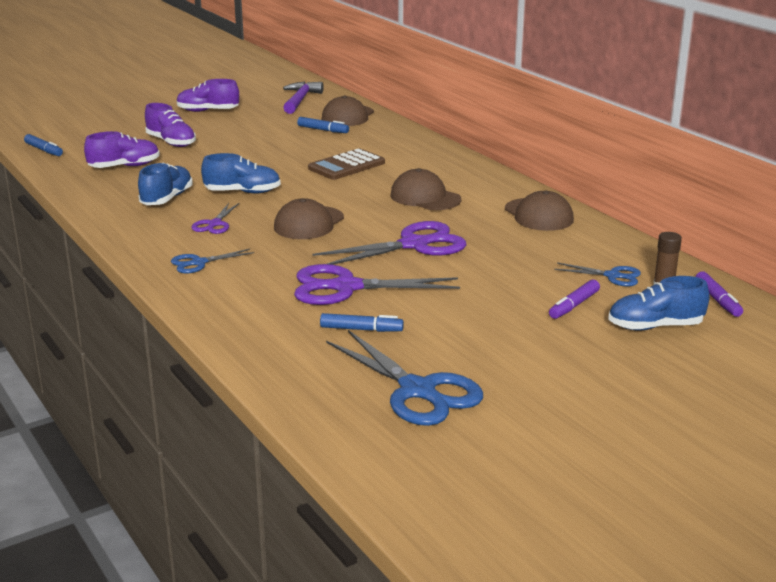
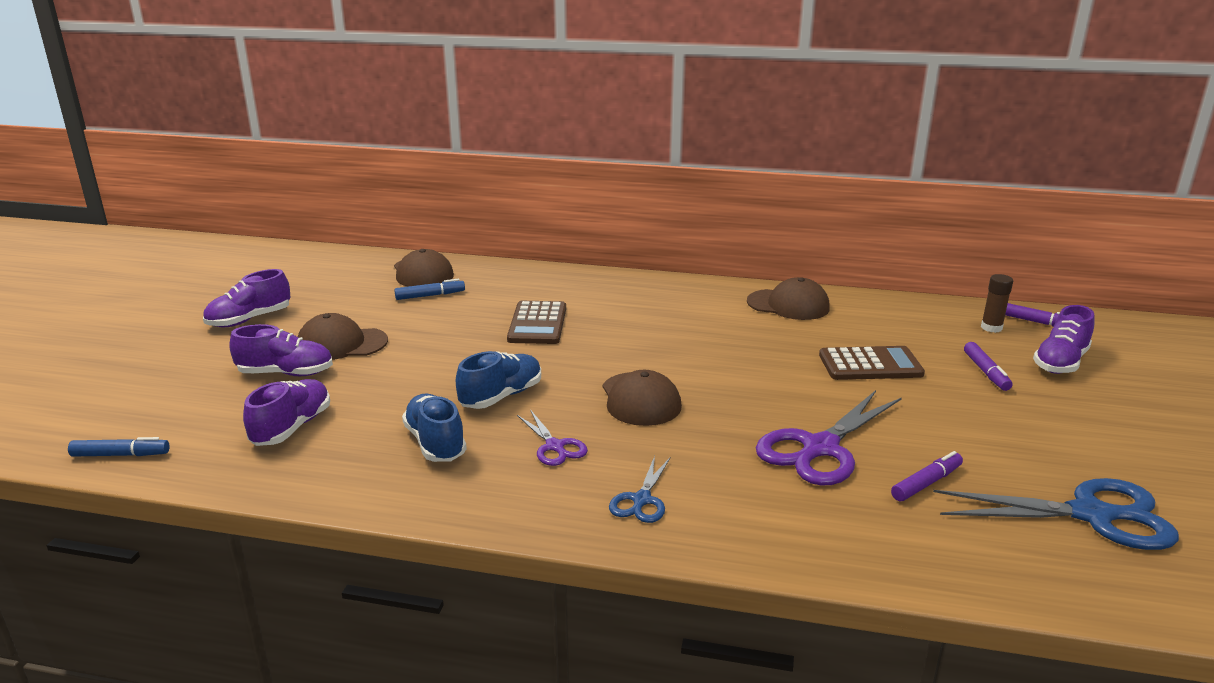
camera: 45 degrees left, 0 degrees up
(300, 100) = (333, 272): purple hammer -> none
(361, 329) = (926, 483): blue marker -> purple marker
(414, 245) = (771, 377): purple scissors -> none
(425, 197) = (674, 326): brown cap -> brown cap (342, 344)
(498, 267) = (870, 365): none -> brown calculator
(612, 276) = (947, 334): blue scissors -> none
(655, 326) = (1060, 362): blue shoe -> purple shoe

